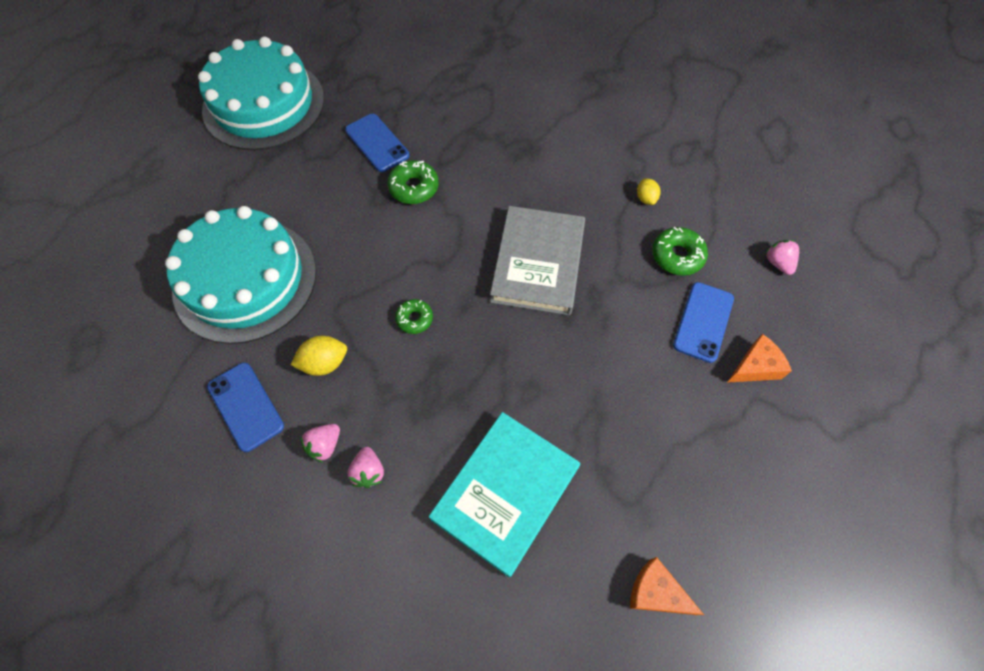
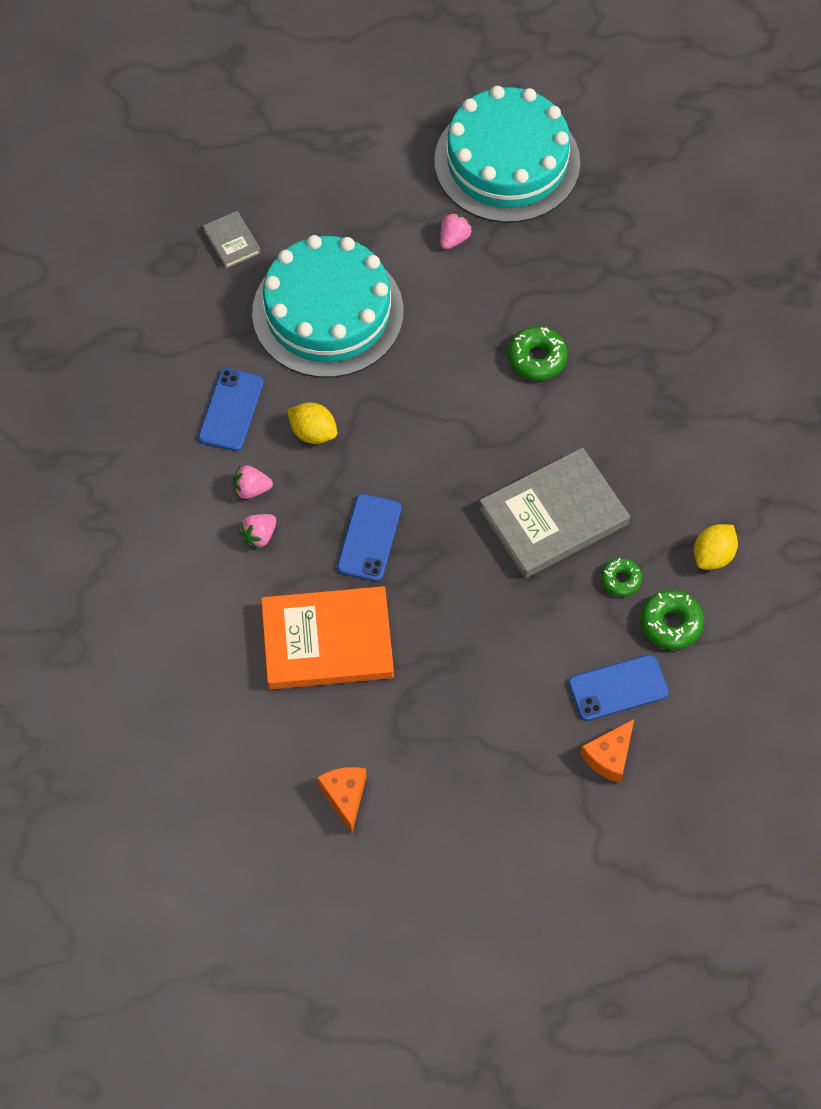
camera: 50 degrees right, 0 degrees up
(120, 297) = (232, 241): none -> grey book
(377, 143) = (556, 288): blue phone -> blue phone (369, 538)
(414, 319) = (410, 464): green donut -> green donut (620, 580)
(505, 493) = (327, 641): turquoise book -> orange book
(645, 198) = (713, 555): yellow lemon -> yellow lemon, size x1.51
(755, 367) = (609, 756): orange cheese -> orange cheese turned 105 degrees clockwise
(778, 263) = (745, 713): pink strawberry -> pink strawberry (454, 238)

